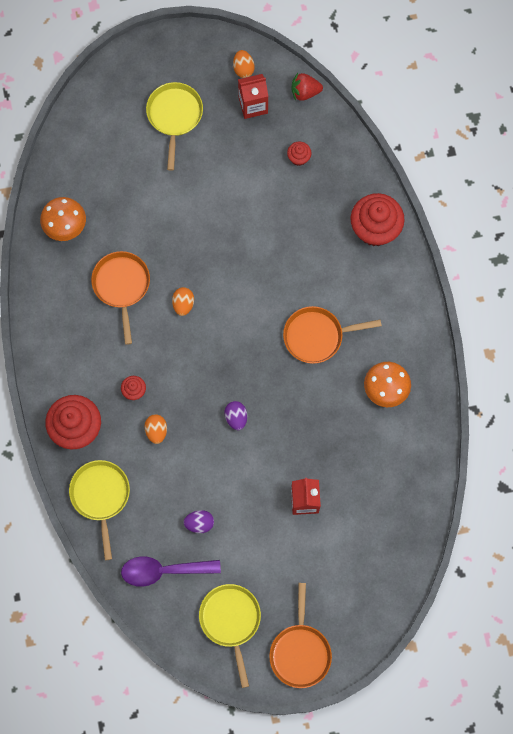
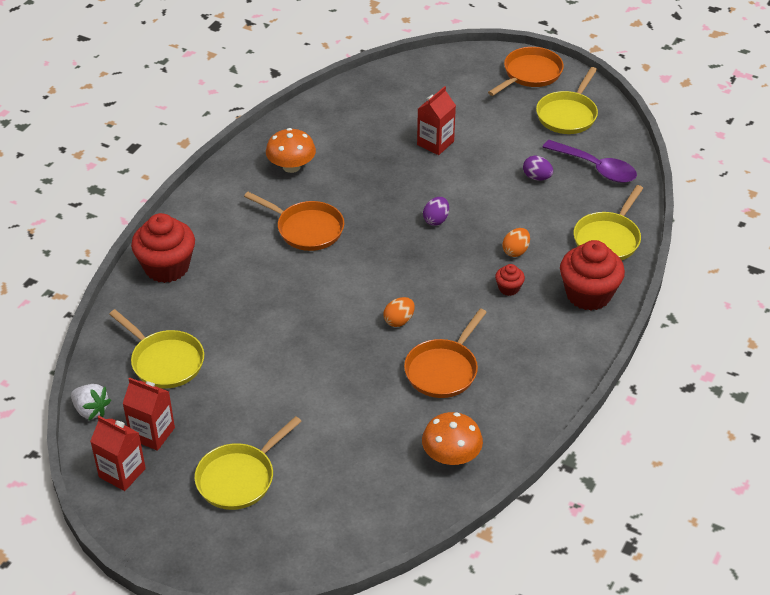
camera: 140 degrees left, 30 degrees down
(243, 69) = (122, 473): orange egg -> red carton
(298, 158) = (164, 361): red cupcake -> yellow pan
(305, 92) = (91, 410): red strawberry -> white strawberry

